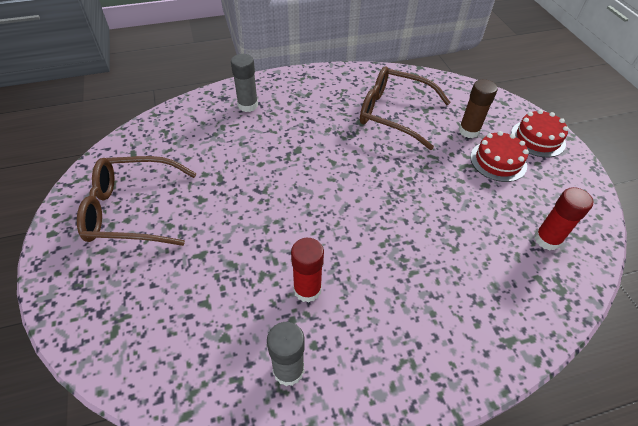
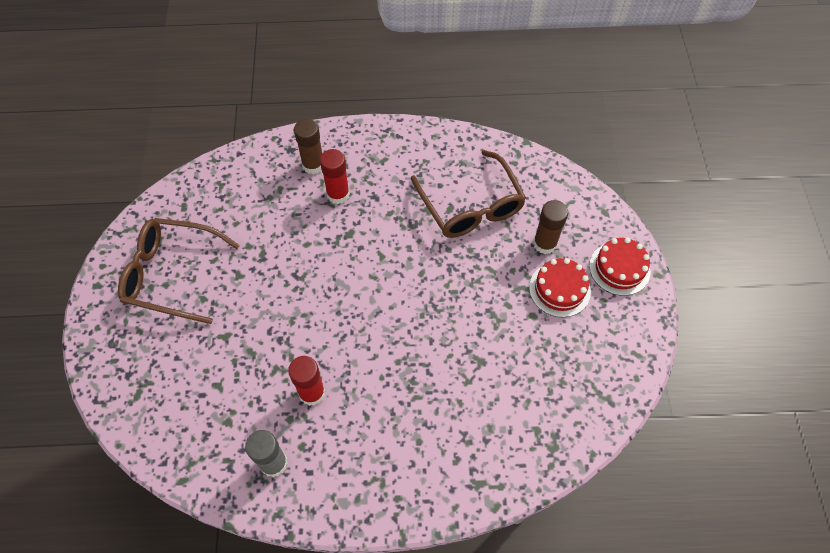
camera: 15 degrees right, 10 degrees up
(248, 105) = (313, 165): grey glue stick -> brown glue stick
(394, 114) = (470, 205): brown glasses -> brown glasses turned 150 degrees counterclockwise
(547, 239) = (566, 392): red glue stick -> red glue stick (338, 194)

